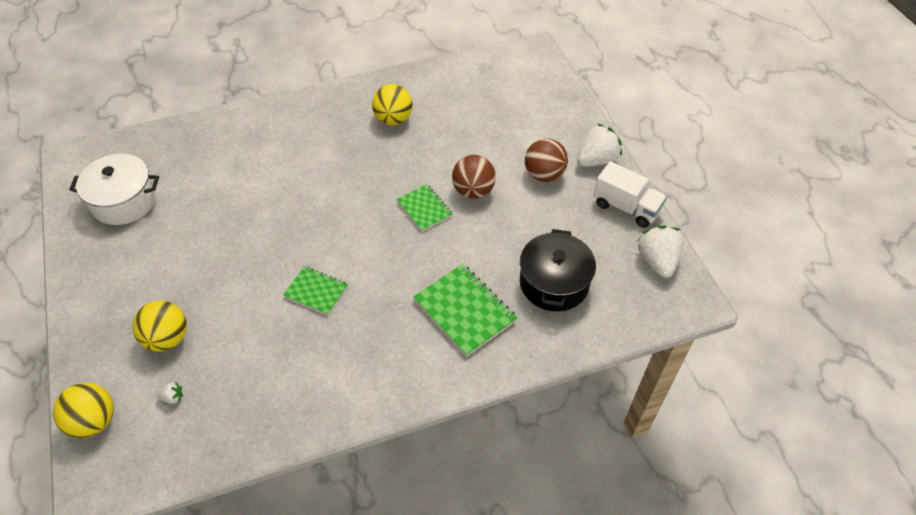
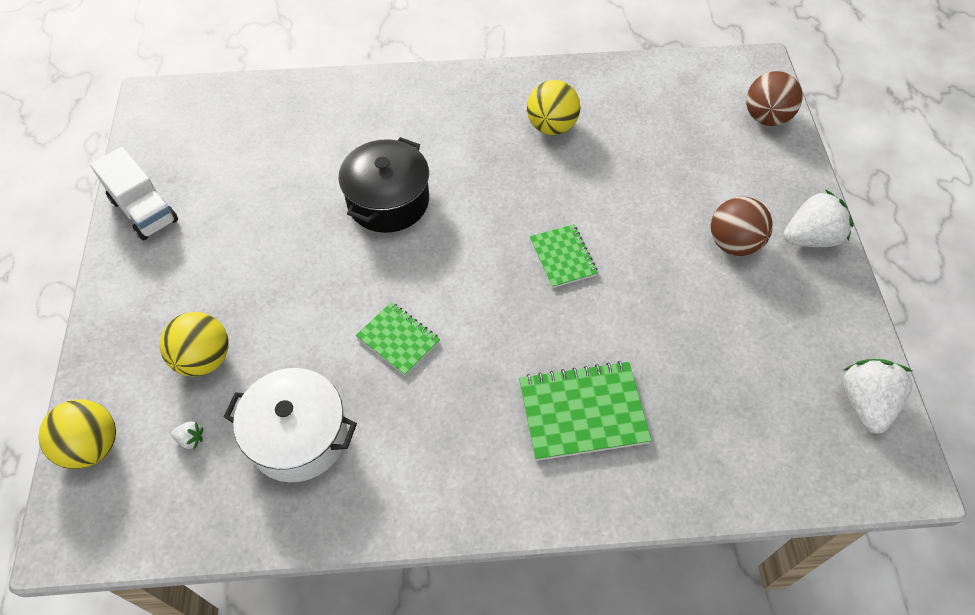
camera: 15 degrees right, 5 degrees up
(124, 201) = (199, 167): white pot -> white pot (298, 436)
(464, 310) = (582, 412): green notebook -> green notebook turned 75 degrees counterclockwise
(473, 191) = (632, 246): brown ball -> brown ball (766, 117)
(554, 283) = (712, 401): black pot -> black pot (388, 201)
(626, 207) = (838, 315): white truck -> white truck (144, 210)

